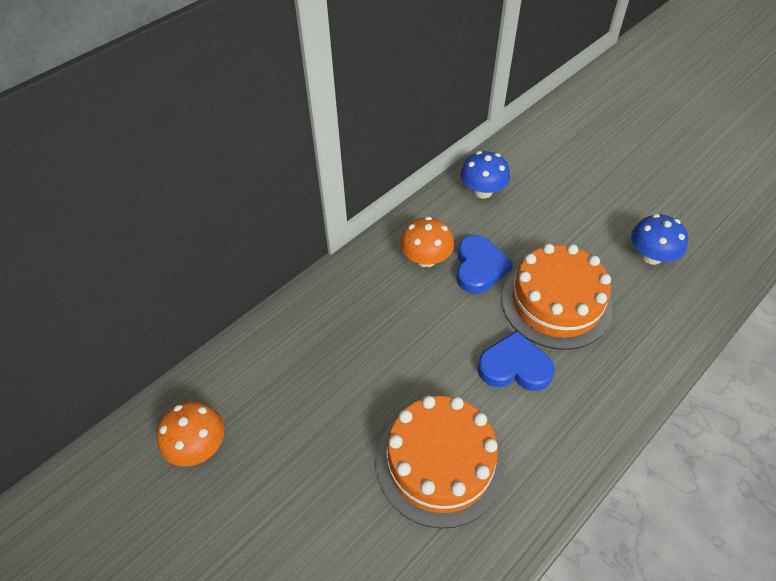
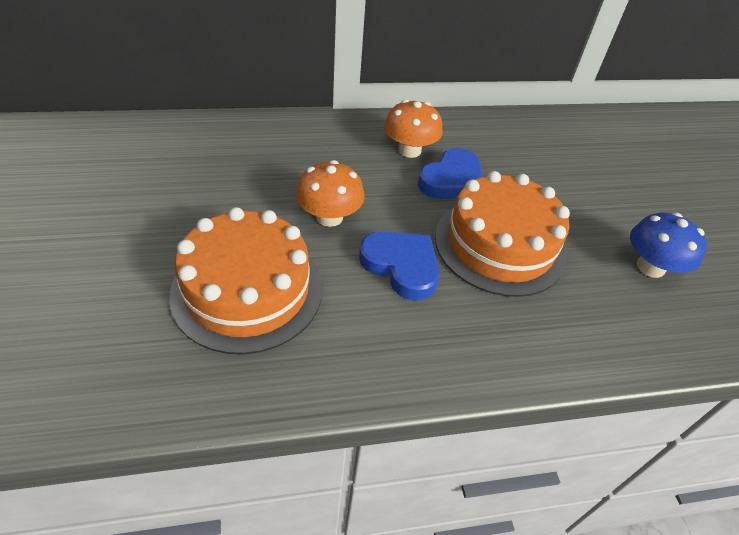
camera: 30 degrees right, 5 degrees down
(198, 446) = (88, 162): orange mushroom -> orange mushroom (329, 217)
(482, 191) = (517, 134): blue mushroom -> none

